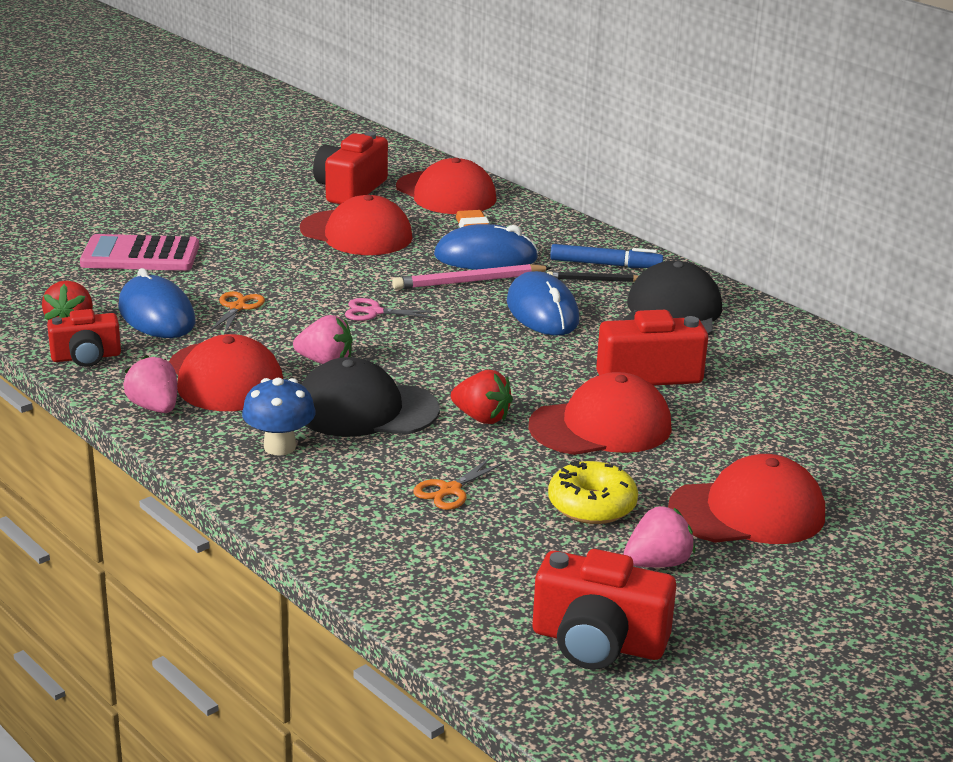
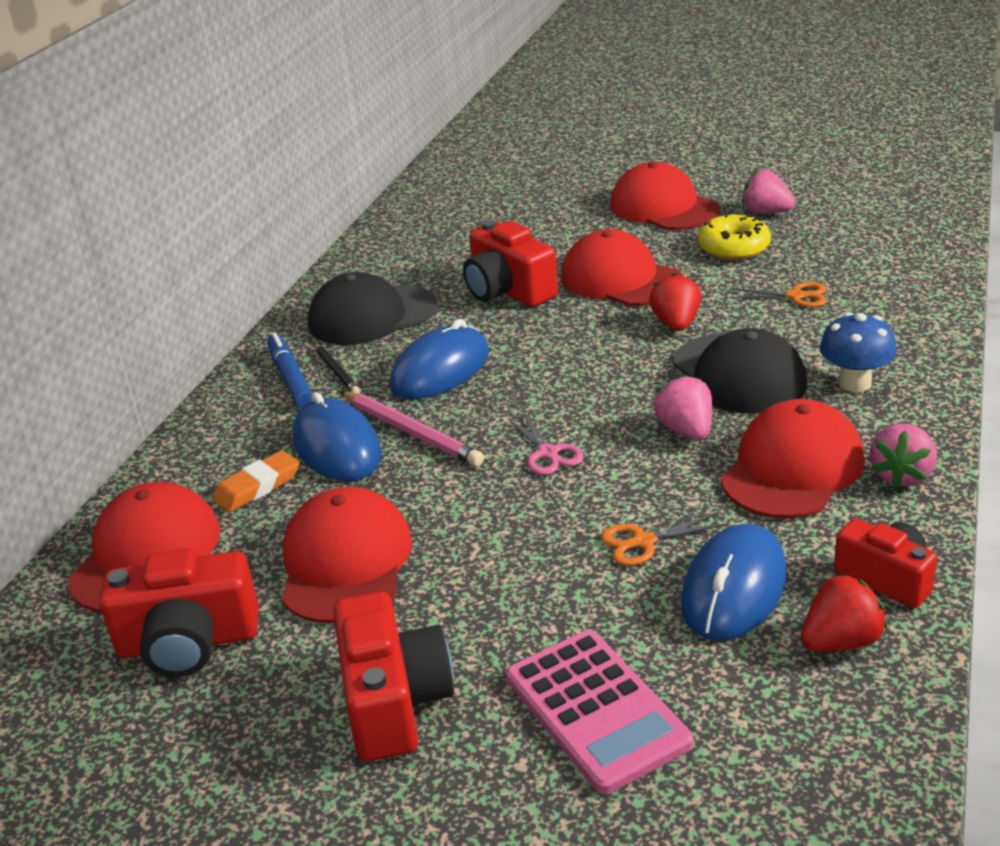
camera: 115 degrees left, 5 degrees up
(598, 642) = (871, 203): red camera -> red camera (394, 701)

